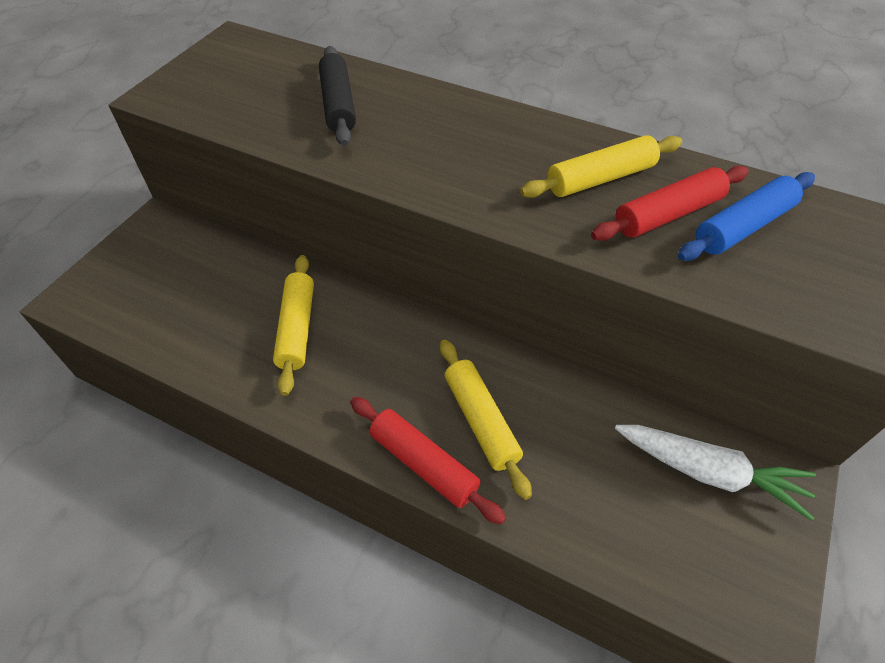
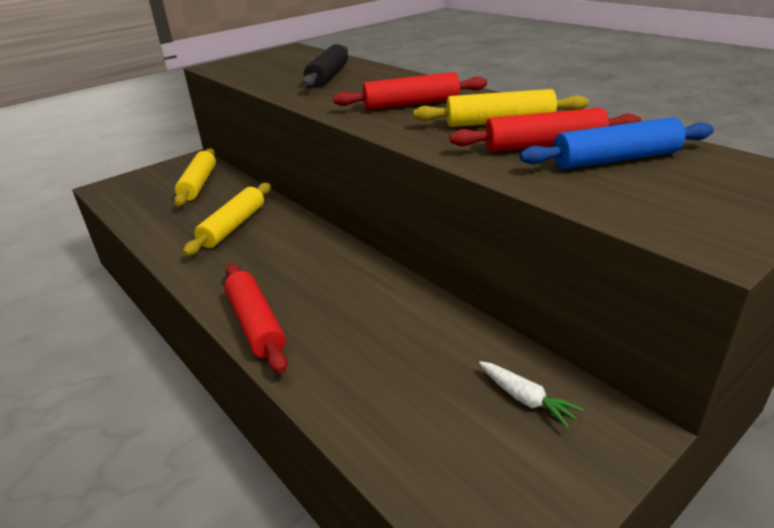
camera: 25 degrees right, 20 degrees down
(480, 421) = (327, 308): yellow rolling pin -> yellow rolling pin (198, 184)
(484, 155) = (411, 104): none -> red rolling pin
(709, 472) = (526, 399): white carrot -> white carrot, size x0.52

